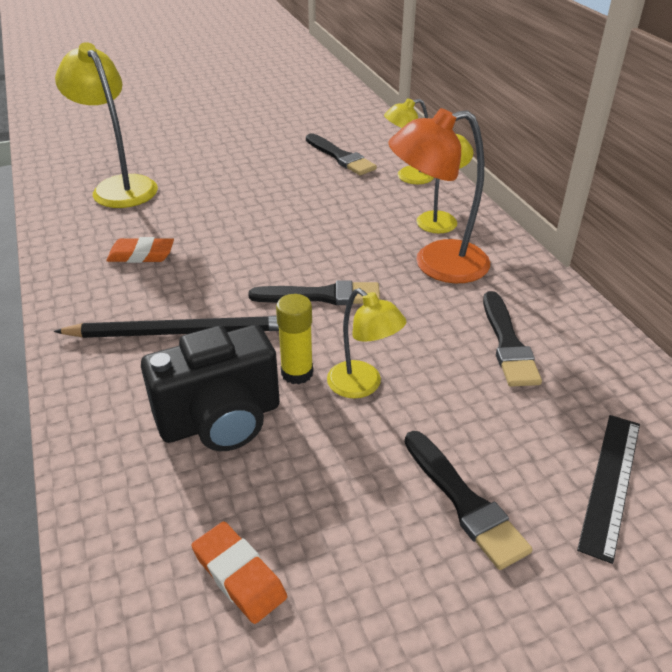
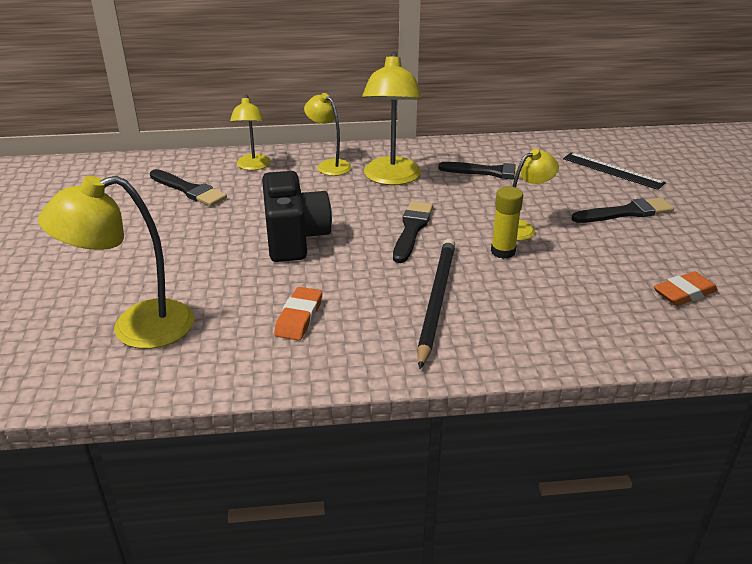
camera: 75 degrees left, 5 degrees down
(221, 420) = (548, 289): black camera -> black camera (295, 239)
(340, 157) = (189, 190): black brush -> black brush turned 60 degrees clockwise
(436, 264) = (391, 178): orange lamp -> yellow lamp

